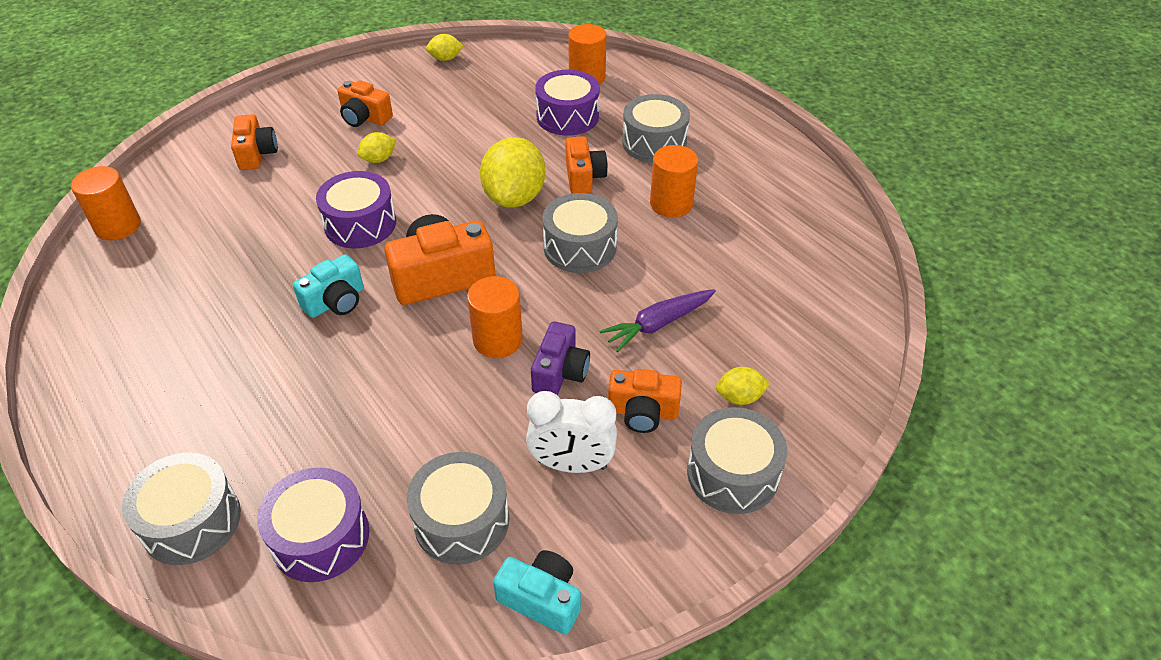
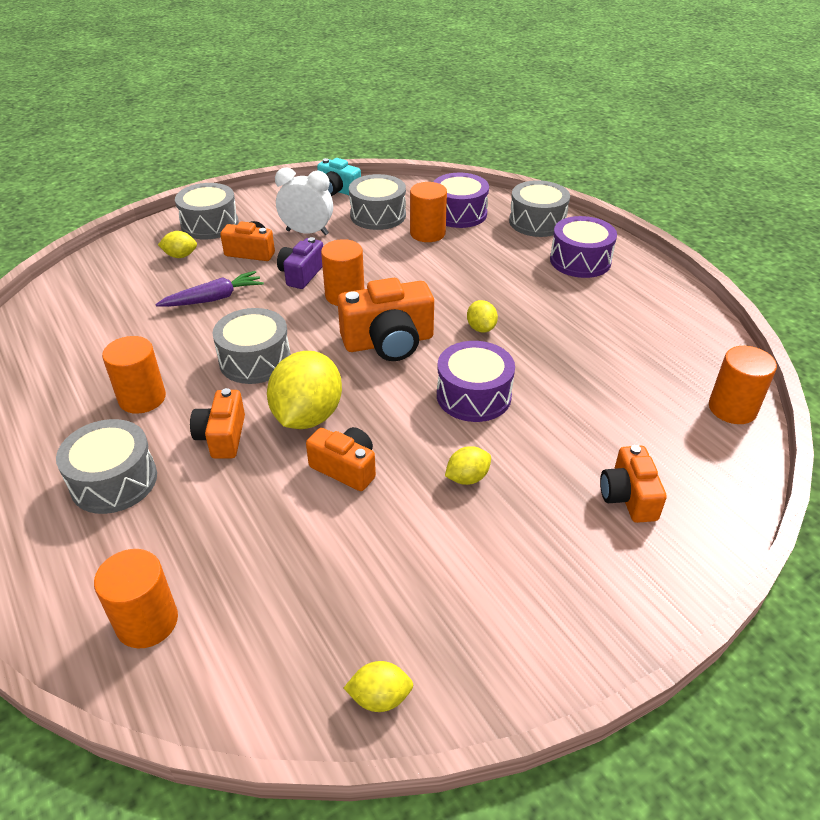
camera: 175 degrees left, 5 degrees down
(336, 301) = (481, 328): turquoise camera -> yellow lemon
(365, 117) = (499, 554): orange camera -> orange camera (345, 468)
(381, 476) = (427, 233): none -> orange cylinder
(567, 116) = (208, 535): purple drum -> purple drum (580, 261)

